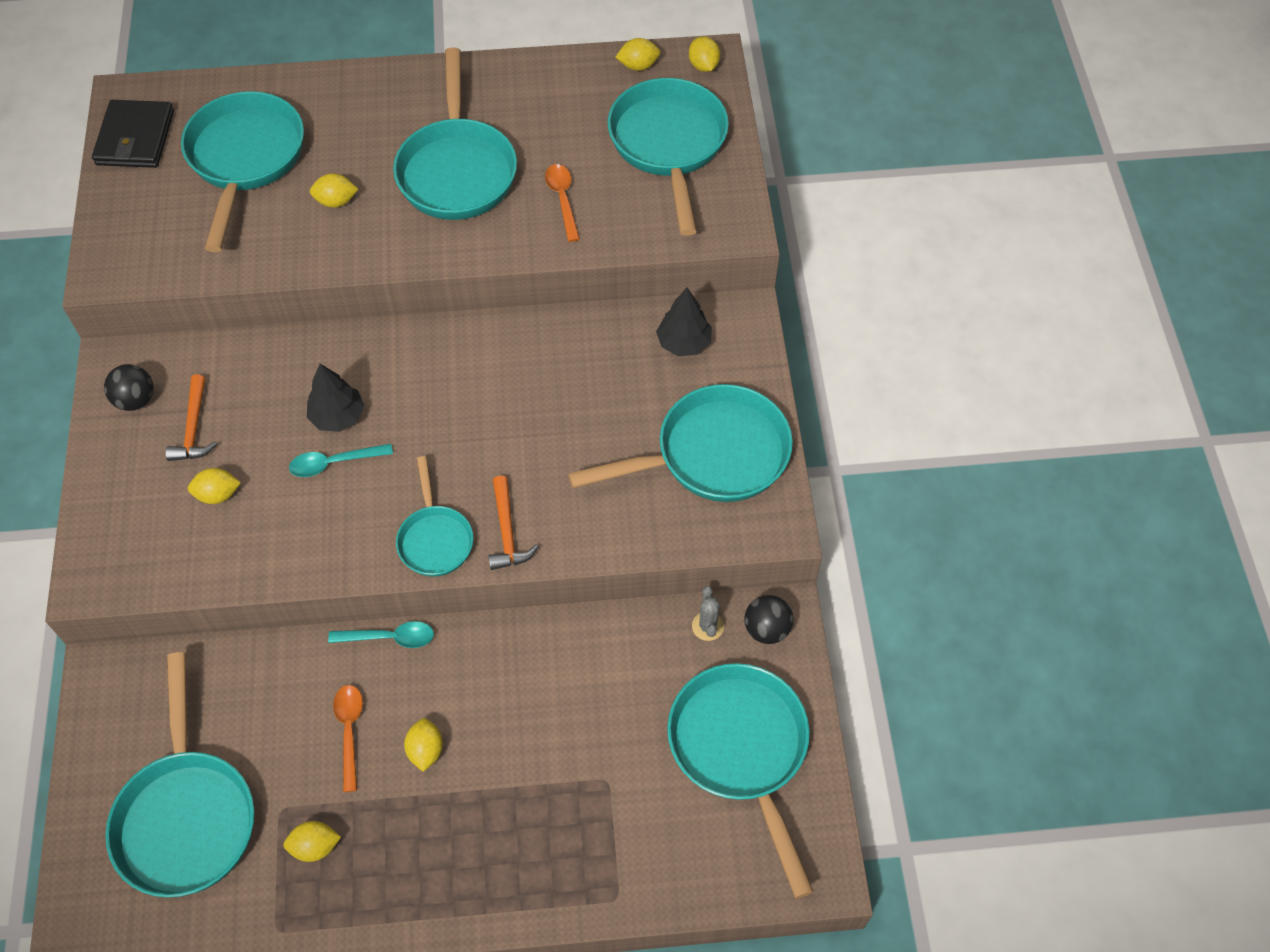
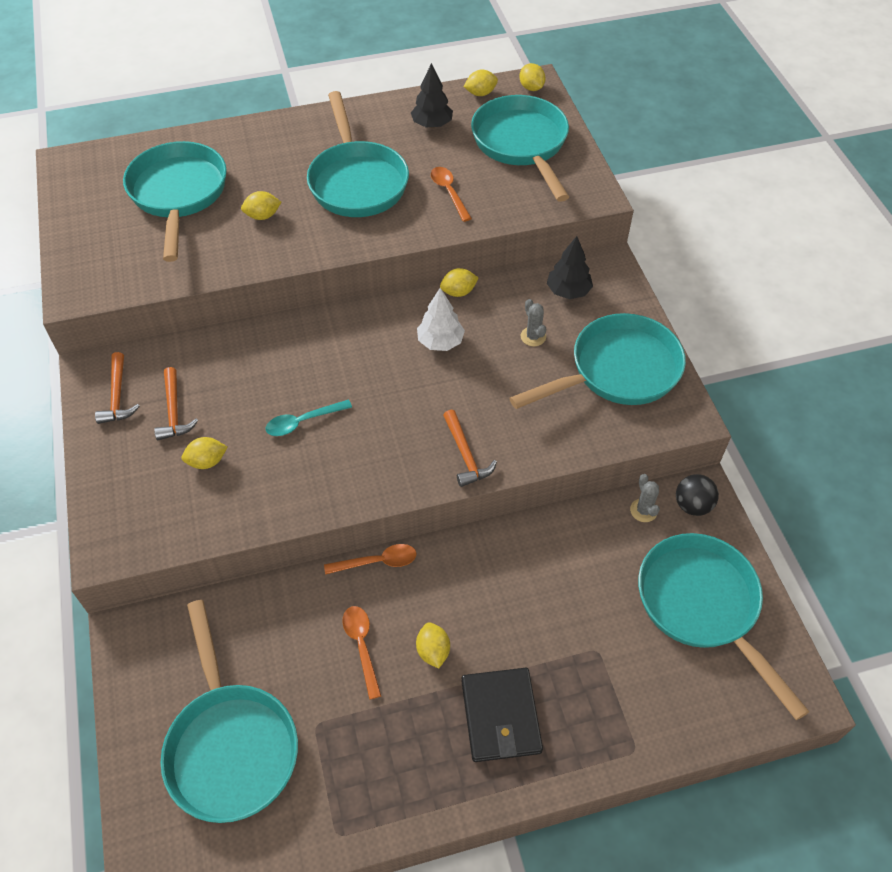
camera: 10 degrees left, 5 degrees down
(135, 138) = (81, 190): black wallet -> black wallet (500, 716)
(136, 400) = (118, 396): black ball -> orange hammer
(315, 846) = (355, 752): yellow lemon -> yellow lemon (458, 292)
(338, 416) = (297, 385): black tree -> black tree (432, 124)
(390, 637) = (377, 562): turquoise spoon -> orange spoon
(435, 539) = (405, 469): turquoise pan -> none
(515, 386) = (440, 342): none -> white tree
(625, 396) = (533, 337): none -> grey cactus

